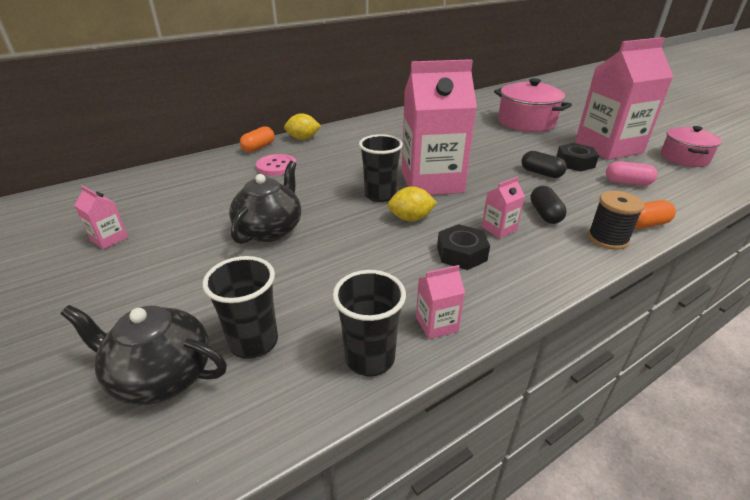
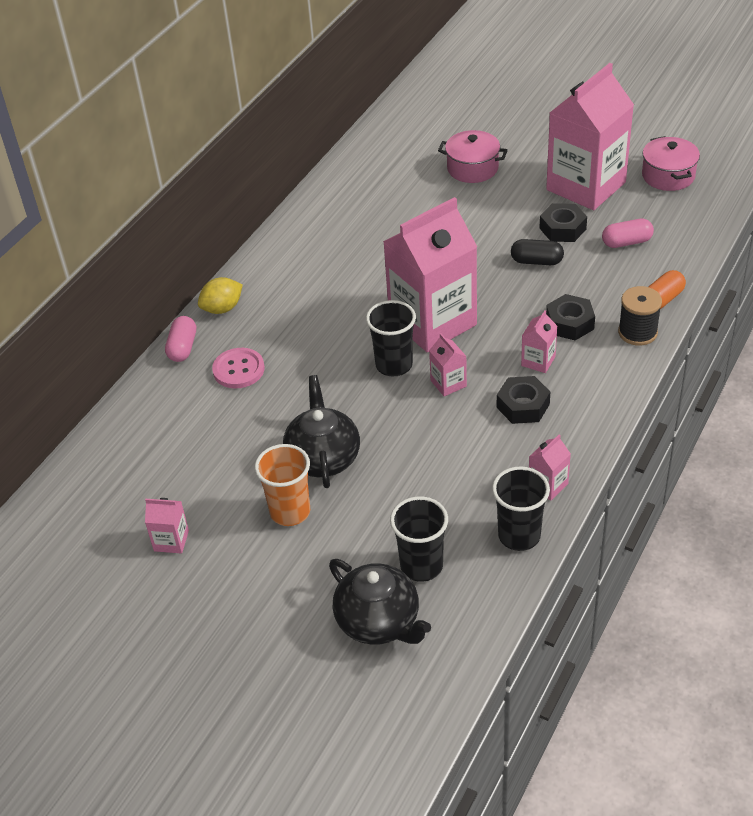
camera: 25 degrees left, 10 degrees up
(161, 376) = (379, 621): black teapot -> black teapot turned 120 degrees counterclockwise
(205, 254) = (290, 512): none -> orange cup
(258, 147) = (183, 347): orange capsule -> pink capsule
(411, 218) = (448, 383): yellow lemon -> pink carton
(526, 122) = (472, 168): pink pot -> pink pot, size x0.66
(545, 214) = (569, 323): black capsule -> black nut

